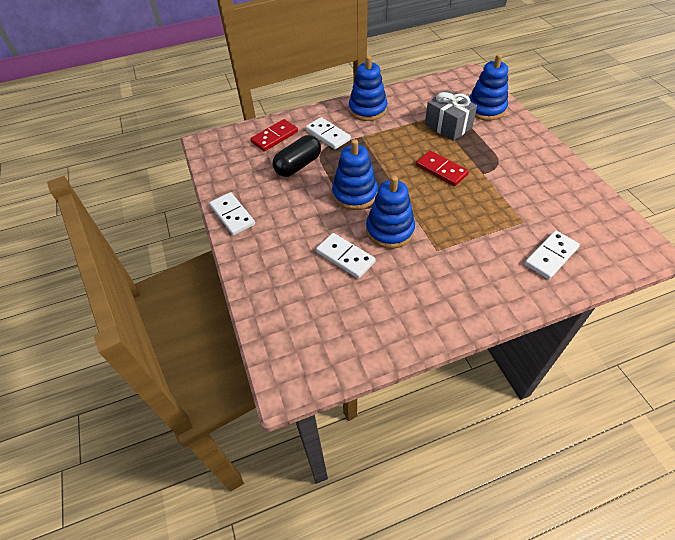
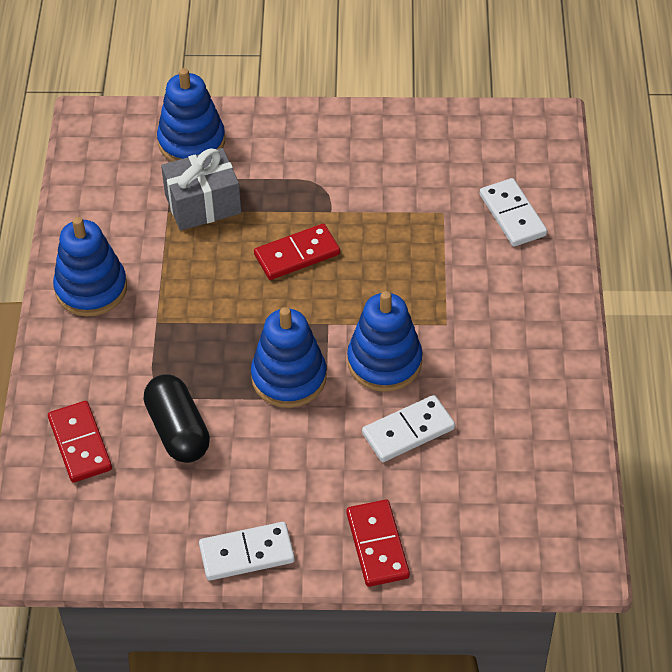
camera: 70 degrees left, 0 degrees up
(258, 268) = (377, 545): none -> red domino
(328, 135) = (124, 366): white domino -> none

